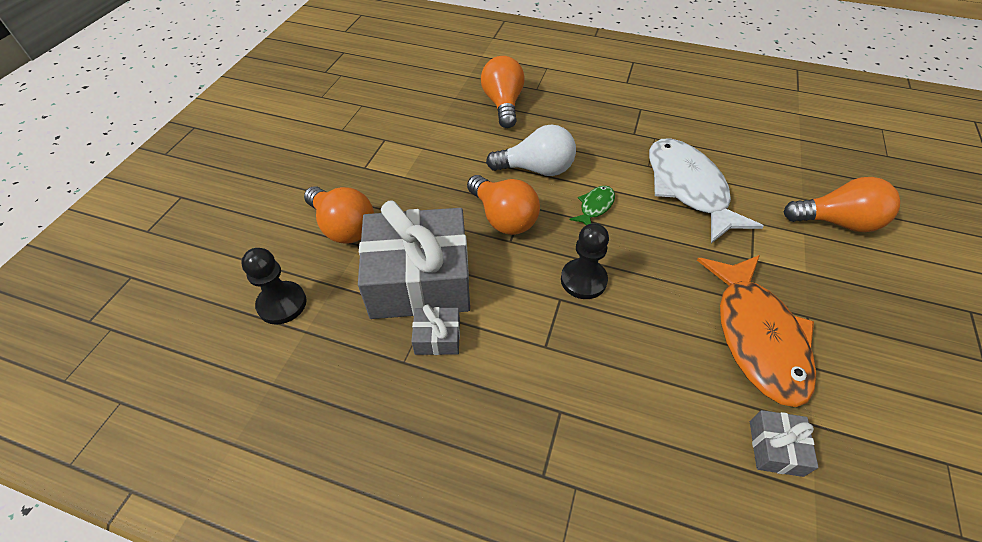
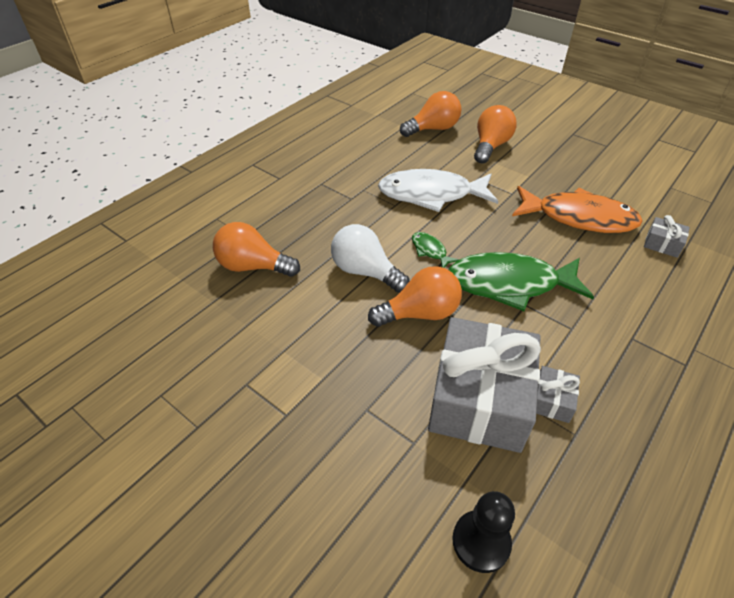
camera: 70 degrees left, 5 degrees down
(343, 227) = (380, 455): orange light bulb -> orange light bulb (433, 129)
(536, 169) = (365, 272): white light bulb -> white light bulb turned 75 degrees counterclockwise
(583, 280) = (509, 284): black pawn -> green fish

